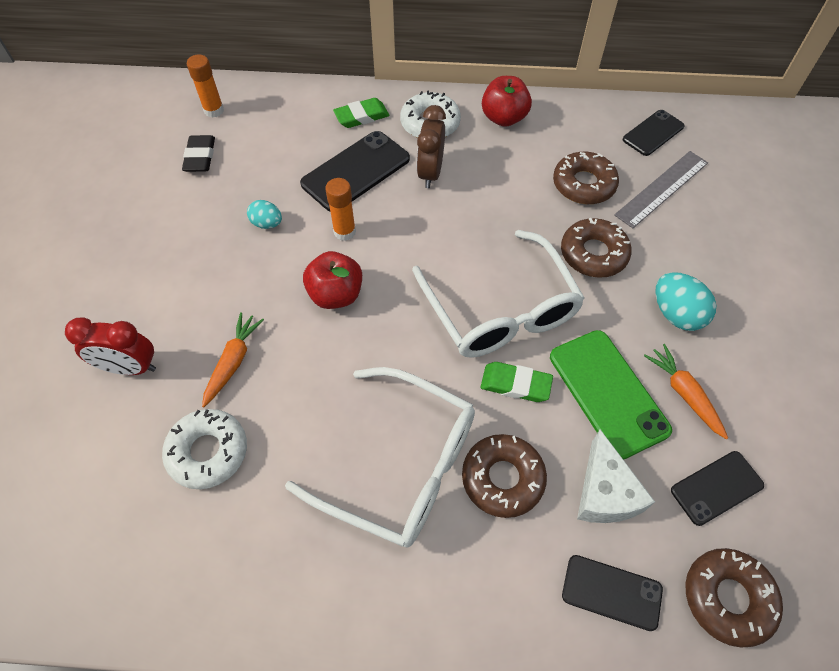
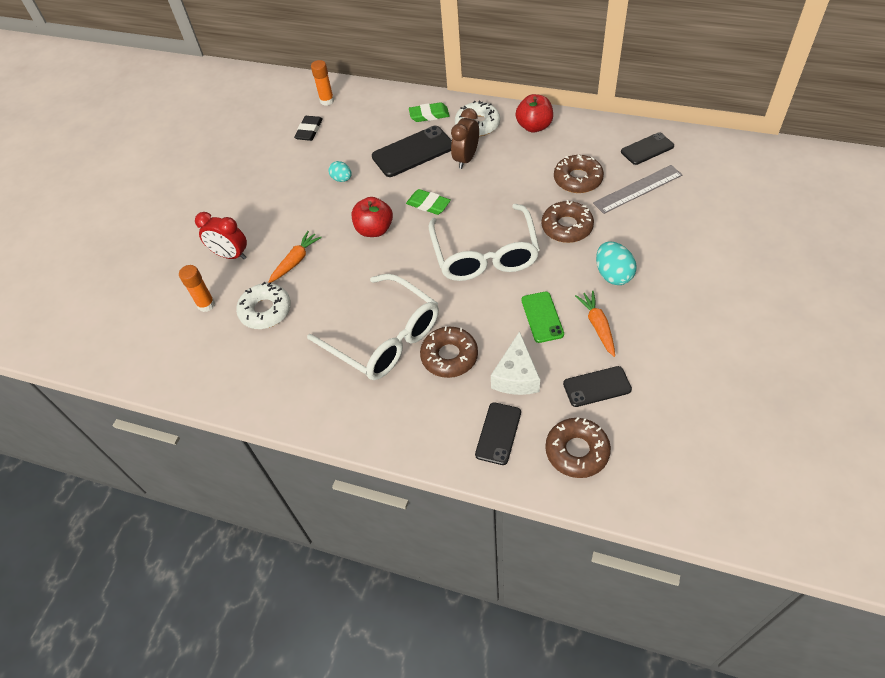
camera: 20 degrees right, 5 degrees down
(344, 232) = (393, 190): orange glue stick -> orange glue stick (206, 305)
(515, 384) = (478, 302): green eraser -> green eraser (428, 204)
(607, 393) = (542, 317): green phone -> green phone, size x0.62
(611, 592) = (498, 433): black phone -> black phone turned 75 degrees clockwise

